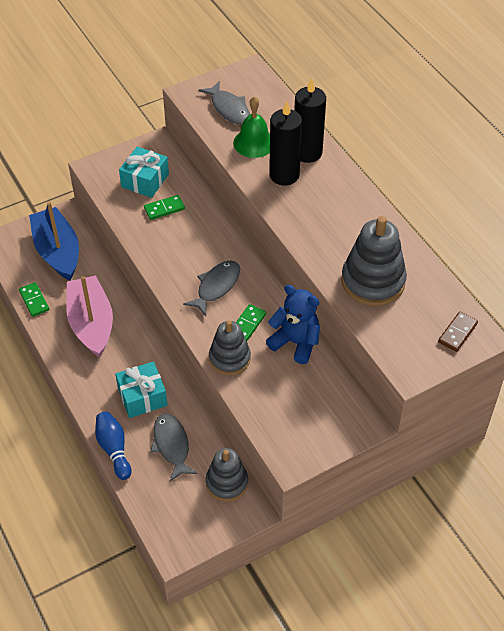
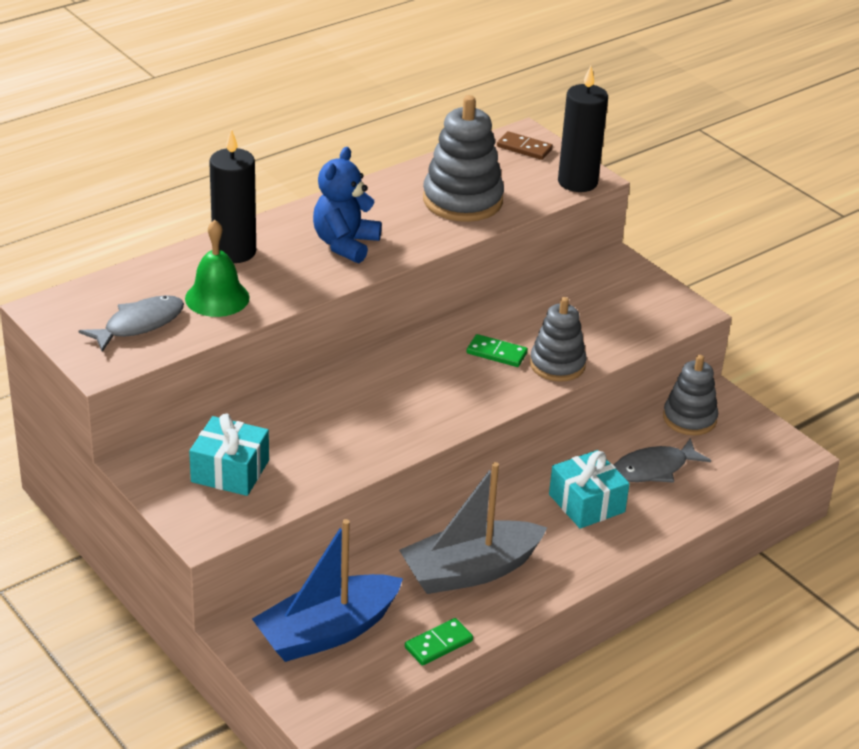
camera: 100 degrees left, 15 degrees down
(91, 323) = (470, 571): pink boat -> grey boat
(114, 449) = (678, 521): blue bowling pin -> none
(164, 208) = (291, 445): green domino -> none
(216, 287) = (438, 383): grey fish -> none
(284, 175) = (283, 269): black candle -> black candle (577, 182)
(295, 342) = (515, 314): blue teddy bear -> blue teddy bear (345, 244)

